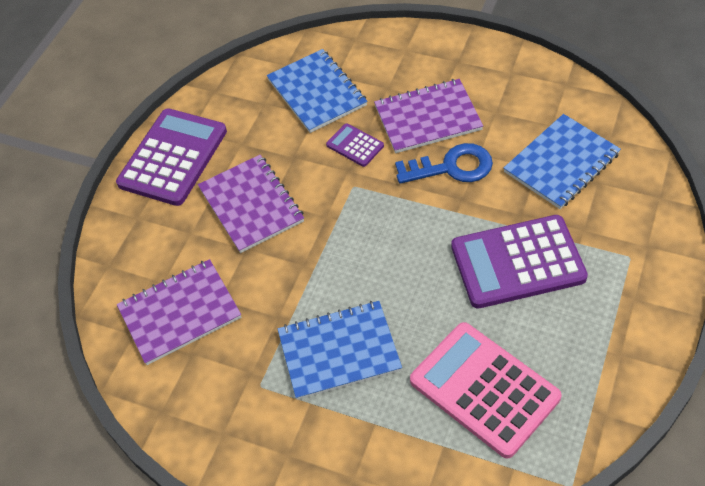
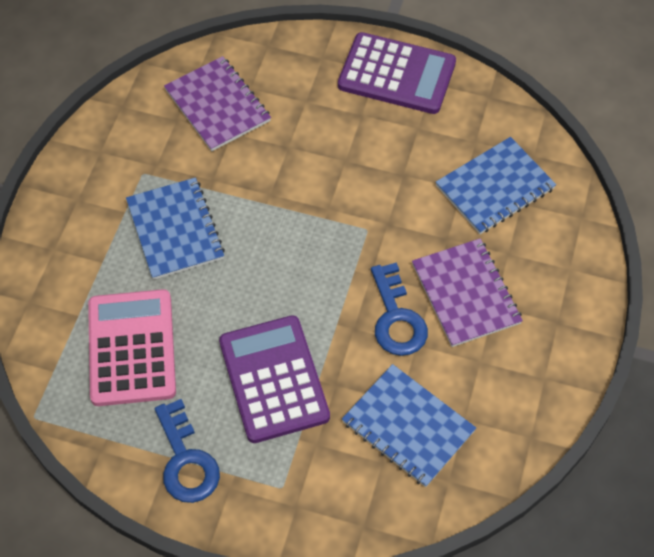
camera: 80 degrees right, 5 degrees up
(251, 205) = (340, 145): purple notebook -> none
(355, 145) = (421, 227): purple calculator -> none
(484, 389) = (132, 348): pink calculator -> pink calculator turned 45 degrees counterclockwise
(609, 336) = (186, 460): none -> blue key

